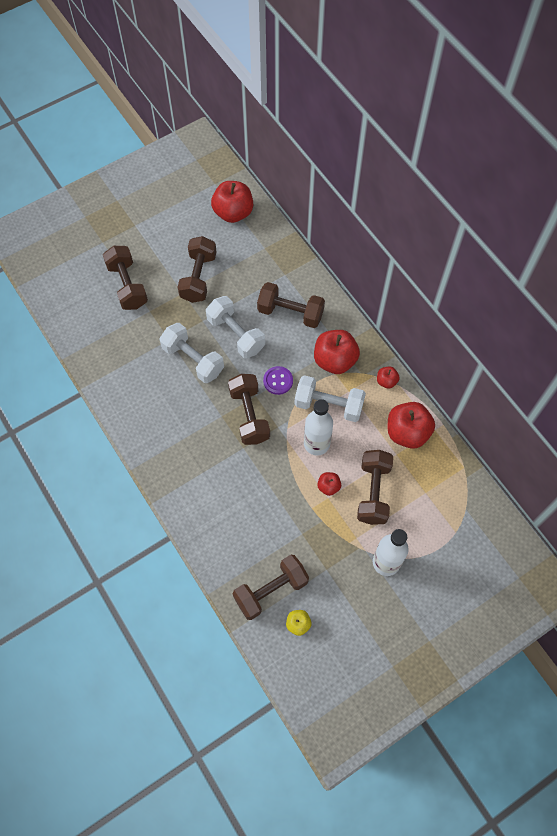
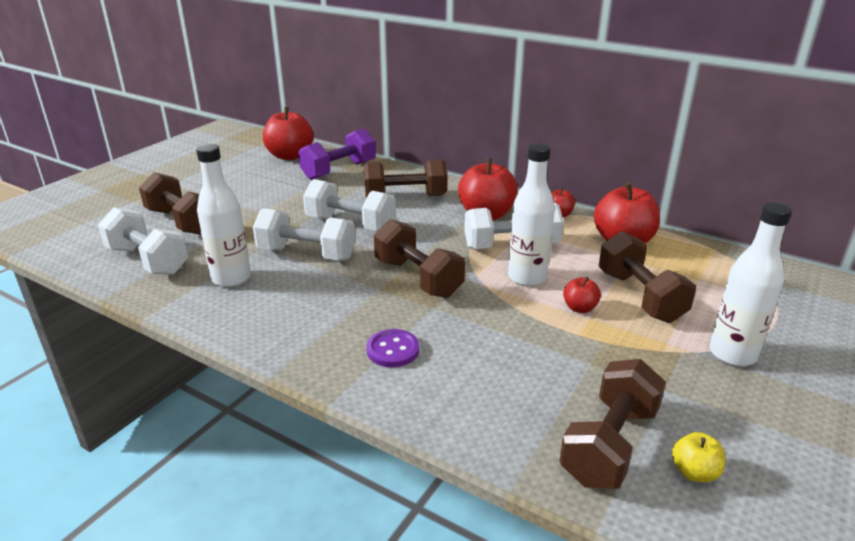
camera: 25 degrees left, 35 degrees down
(96, 327) = (148, 260): none -> white dumbbell
(139, 368) = (231, 278): none -> white bottle
(198, 277) = (274, 198): brown dumbbell -> none
(260, 252) = (339, 170): none -> purple dumbbell
(278, 381) = (432, 243): purple button -> purple button (393, 350)

